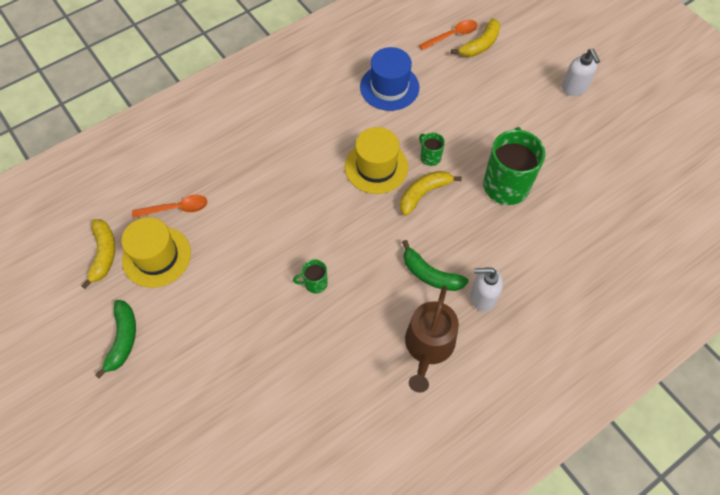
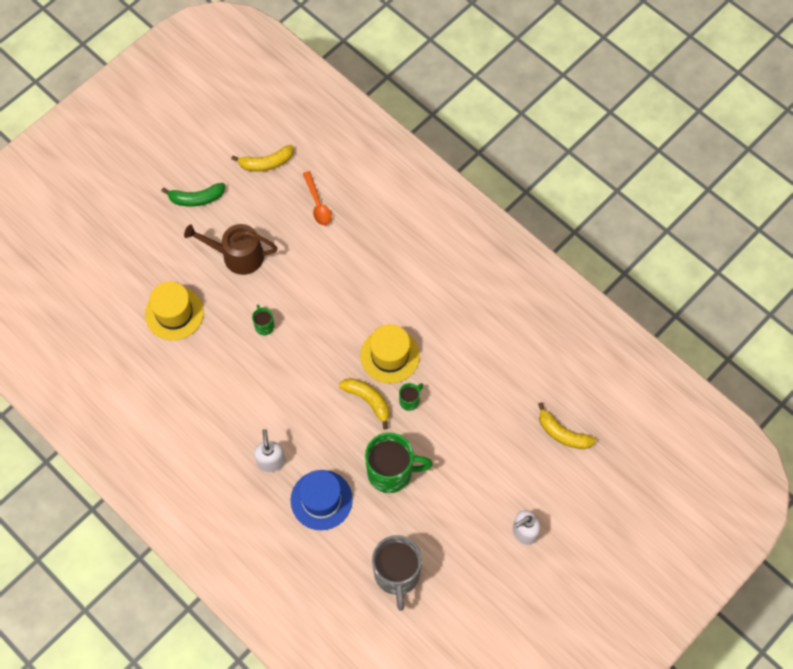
camera: 80 degrees right, 5 degrees up
(156, 256) = (270, 201): yellow hat -> yellow hat (174, 313)
(389, 87) = (486, 353): blue hat -> blue hat (321, 500)
(428, 346) = (220, 422): brown watering can -> brown watering can (237, 255)
(430, 274) = (287, 416): green banana -> none
(452, 35) = (569, 404): orange spoon -> none
(615, 195) = (397, 575): none -> grey mug

